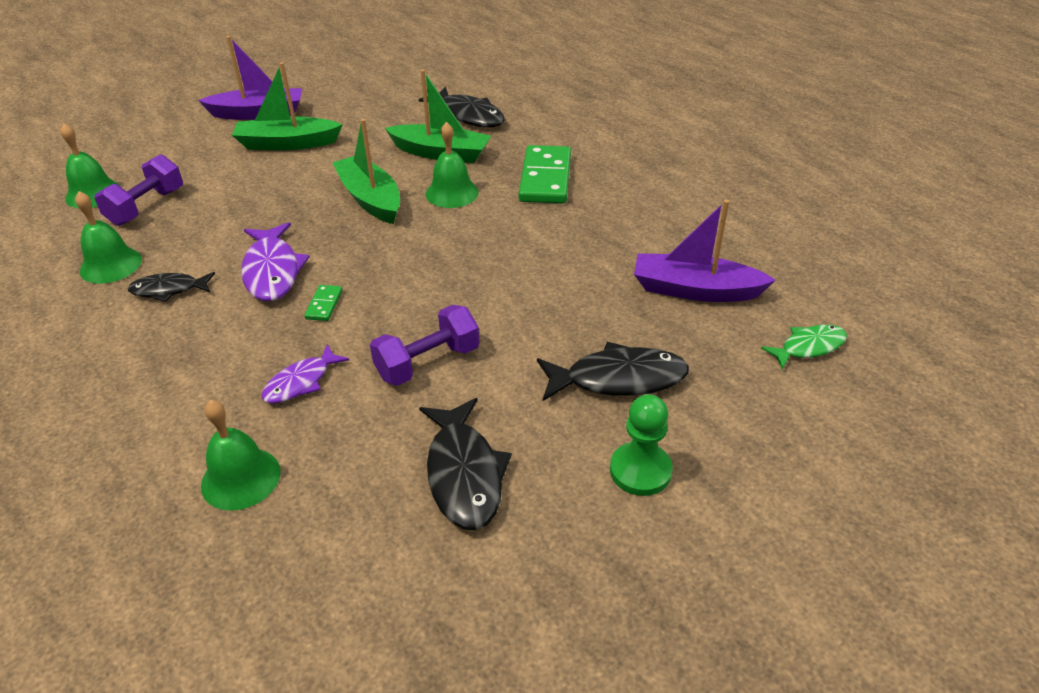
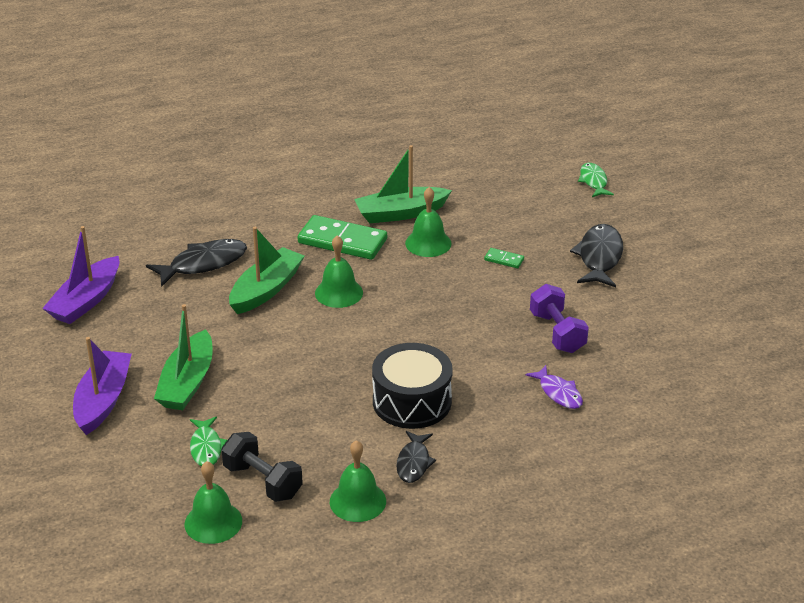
camera: 75 degrees left, 5 degrees down
(146, 207) = (262, 481): purple dumbbell -> black dumbbell
(196, 170) = (206, 447): none -> green fish
(241, 478) = (645, 424): green bell -> green bell (428, 243)
(272, 271) = (412, 401): purple fish -> black drum
(324, 305) = (470, 376): green domino -> green domino (504, 260)
(370, 199) = (324, 338): green boat -> green boat (400, 213)
(464, 474) = (665, 331): black fish -> none
(640, 471) = (678, 266): green pawn -> none
(695, 290) = (521, 207): purple boat -> purple boat (86, 301)

